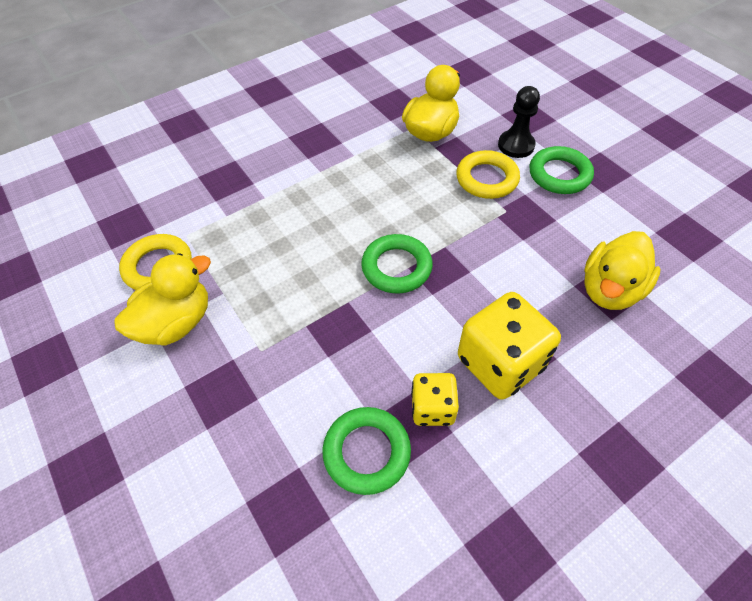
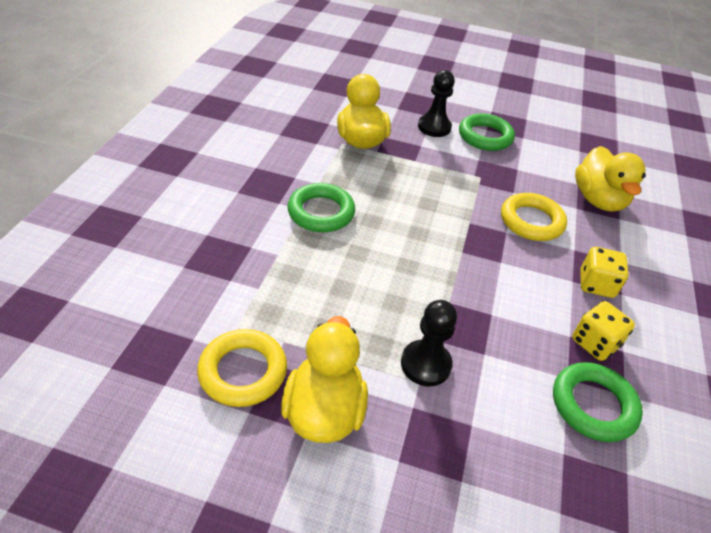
camera: 45 degrees left, 10 degrees down
(275, 335) = (425, 364): none -> black pawn
(396, 267) = (454, 256): green ring -> green ring (321, 212)
(487, 179) = (442, 159): yellow ring -> yellow ring (531, 221)
(500, 363) = (596, 284): yellow dice -> yellow dice, size x0.57

